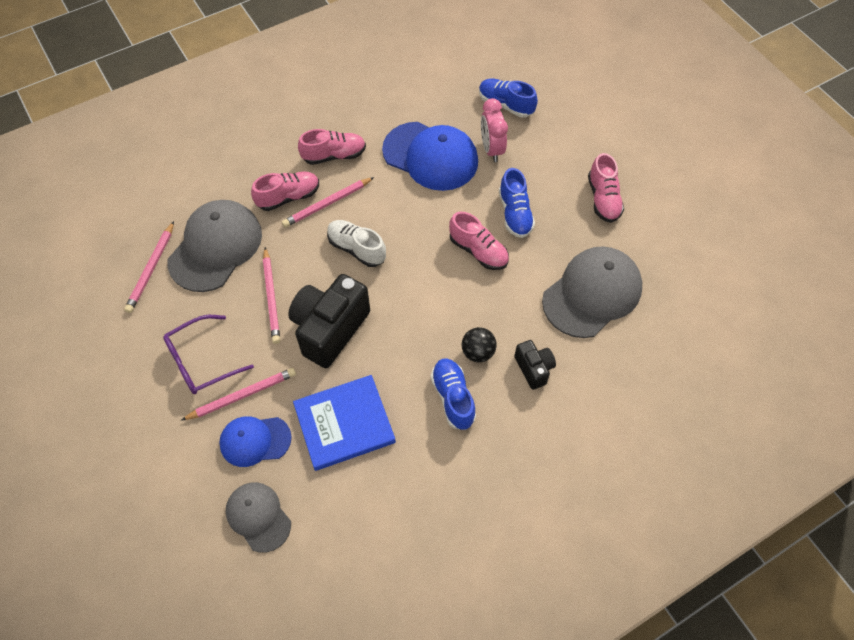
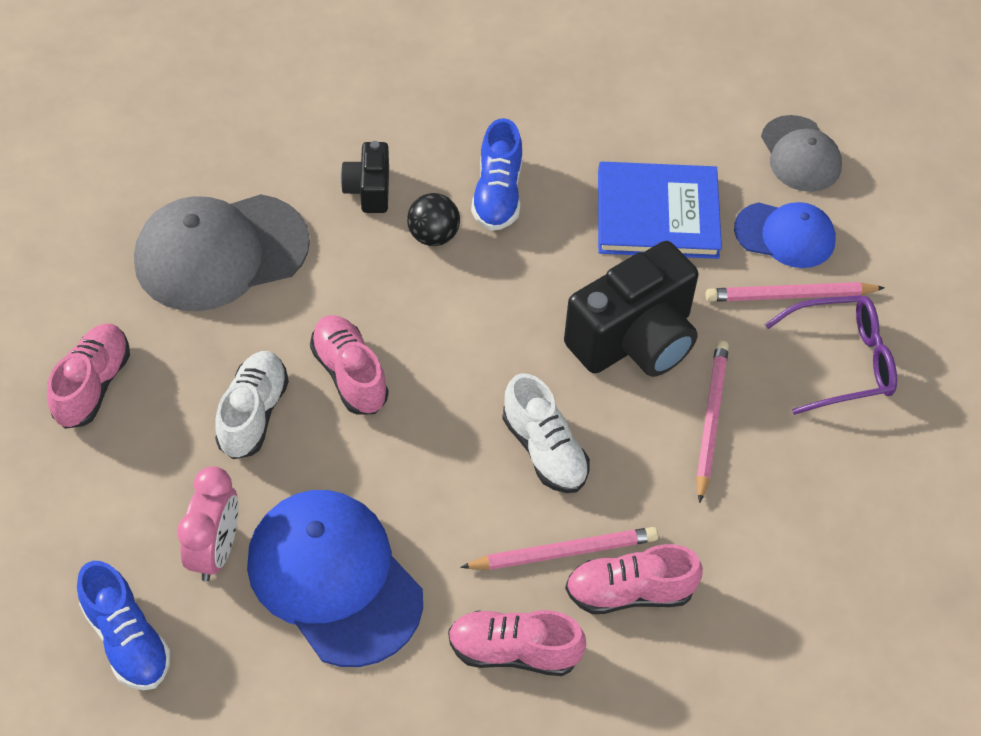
camera: 160 degrees left, 5 degrees down
(151, 269) = (904, 541): pink pencil -> none
(215, 247) = (785, 541): grey cap -> none
(515, 214) = (253, 414): blue shoe -> white shoe

